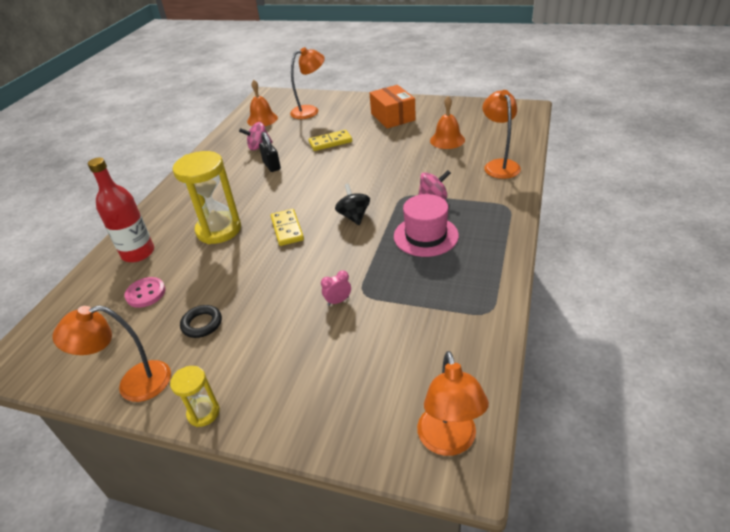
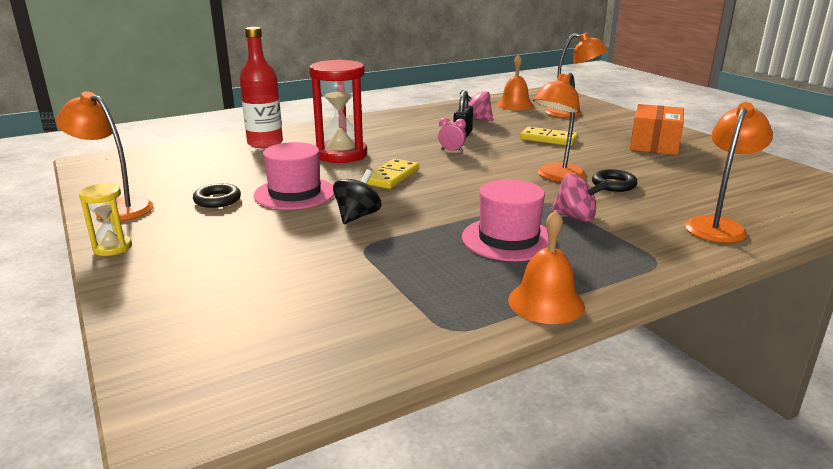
camera: 40 degrees right, 15 degrees down
(146, 293) = (223, 166): pink button -> none
(219, 230) = (341, 155): yellow hourglass -> red hourglass
(247, 283) = (295, 193): none -> pink hat
(338, 301) = (333, 240): pink clock -> pink clock (451, 151)
(354, 216) = (466, 194): black spinning top -> black spinning top (357, 216)
(417, 162) = (613, 184): none -> black ring
(447, 140) = (687, 182): orange bell -> orange bell (546, 302)
(449, 442) = (206, 394): orange lamp -> orange lamp (556, 176)

